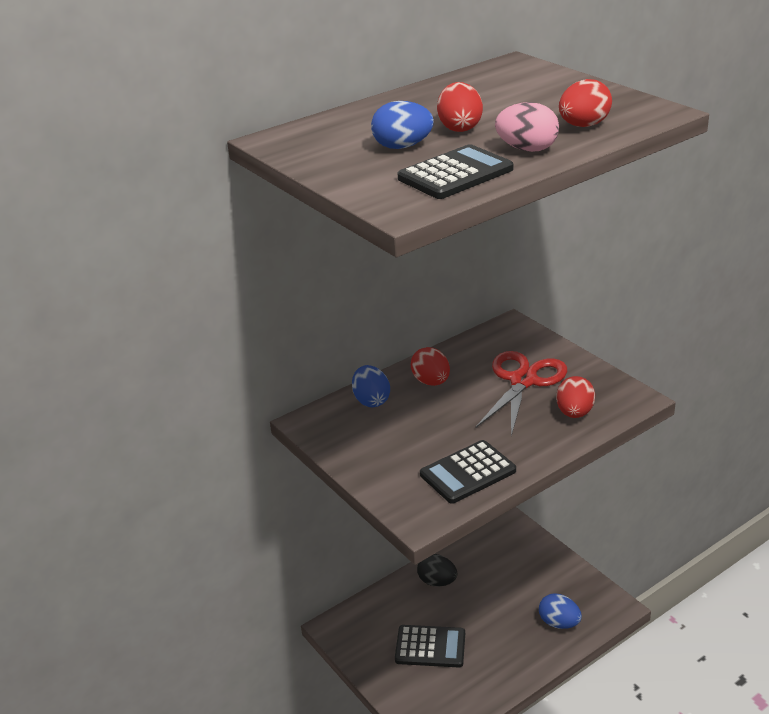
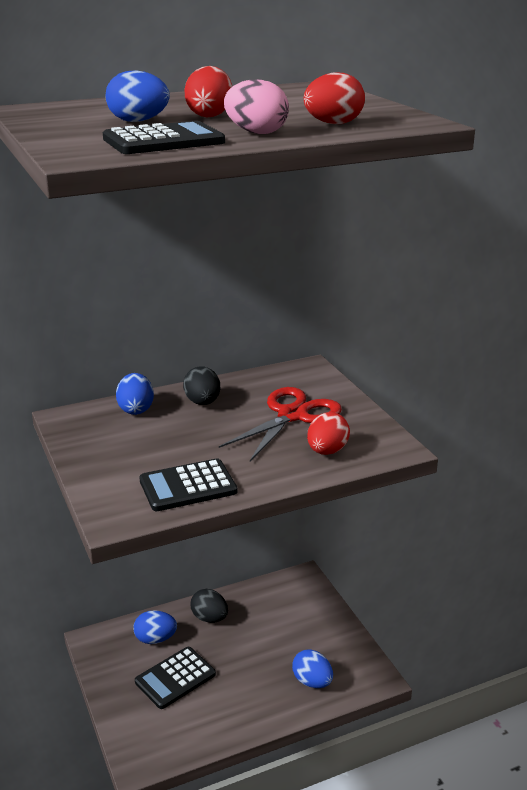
camera: 10 degrees right, 5 degrees down
(394, 613) = (155, 639): none -> blue egg
(430, 647) = (175, 678): black calculator -> black calculator turned 120 degrees clockwise
(431, 382) = (202, 402): red egg -> black egg

